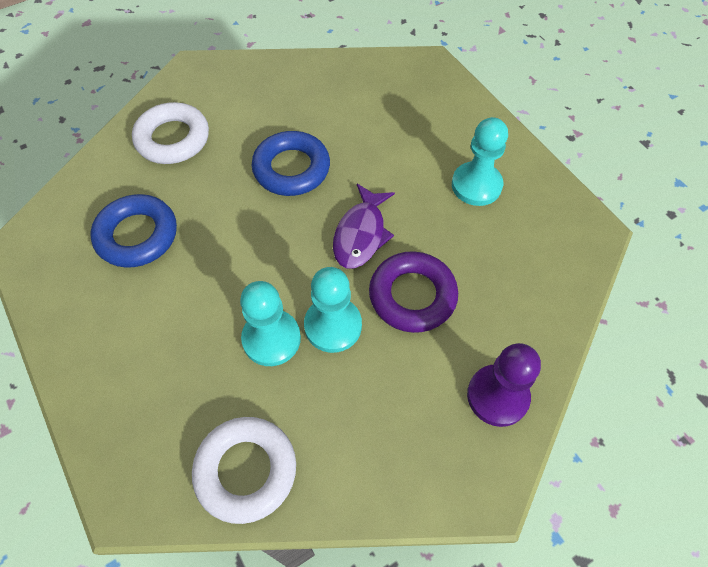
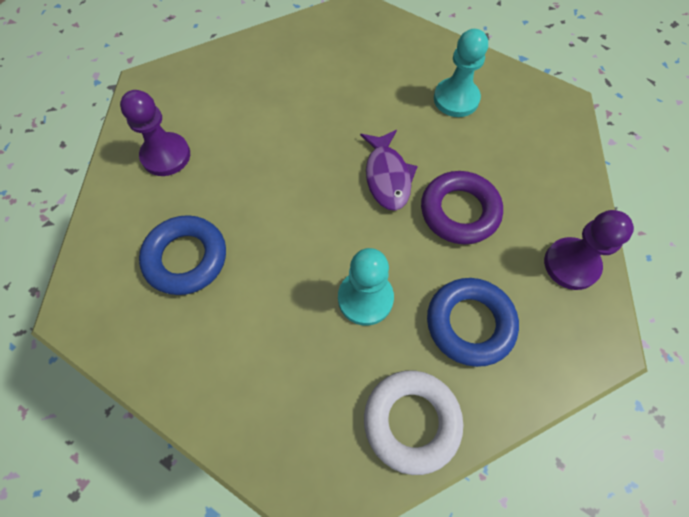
camera: 25 degrees left, 5 degrees up
(173, 139) = (166, 156): white ring -> purple pawn
(291, 169) = (293, 142): blue ring -> blue ring (470, 323)
(333, 326) = (410, 264): turquoise pawn -> none

